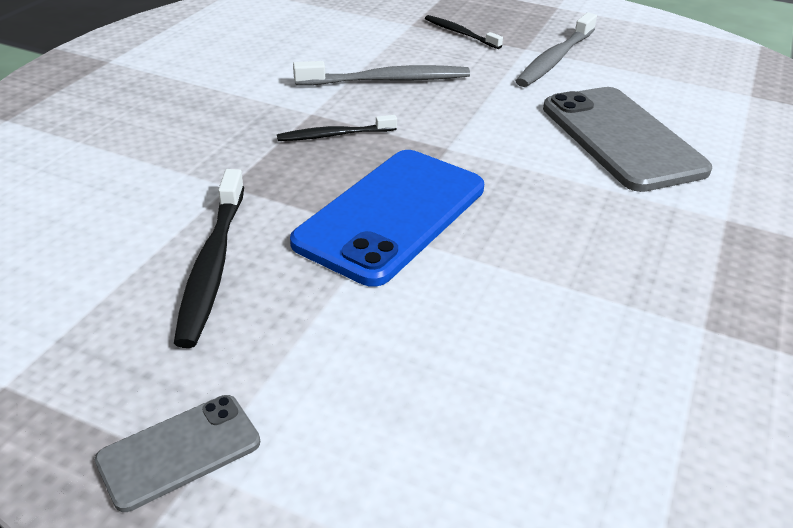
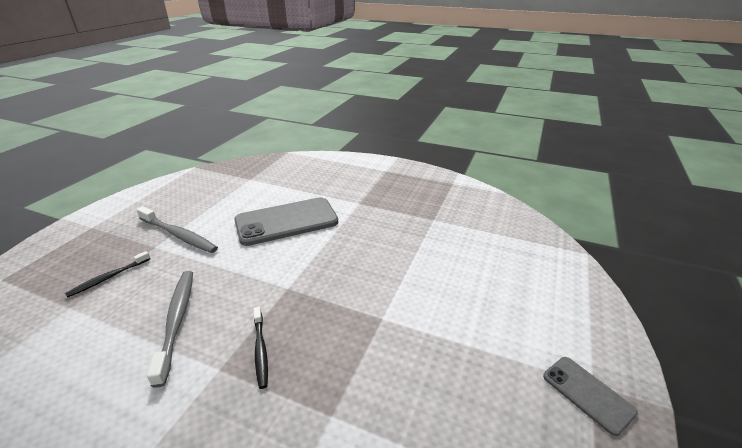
camera: 90 degrees left, 5 degrees down
(213, 264) = (432, 408): black toothbrush -> none
(392, 215) = (365, 313): blue phone -> none

